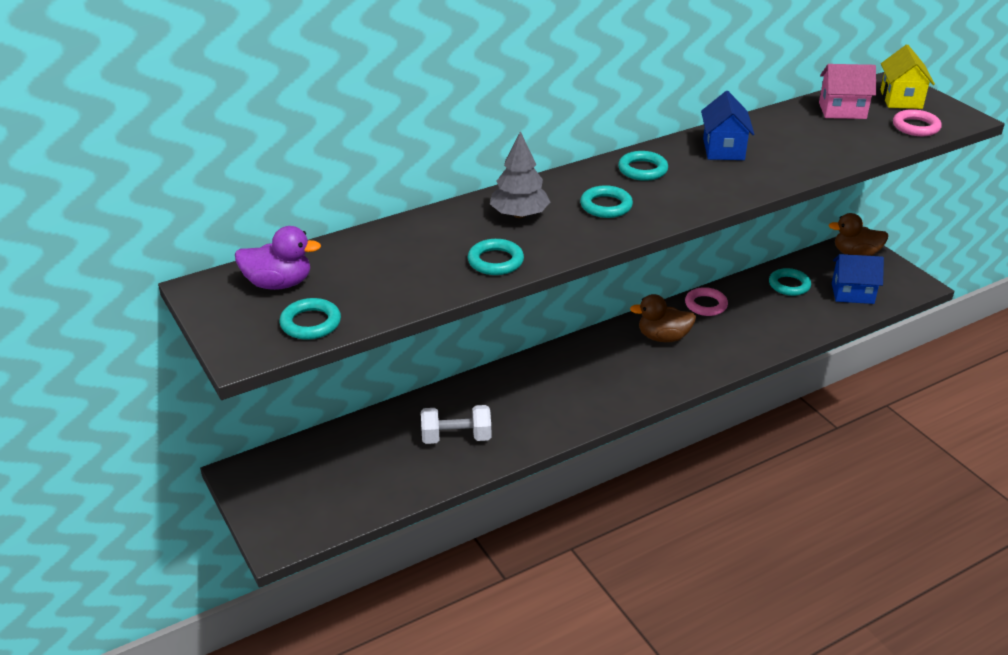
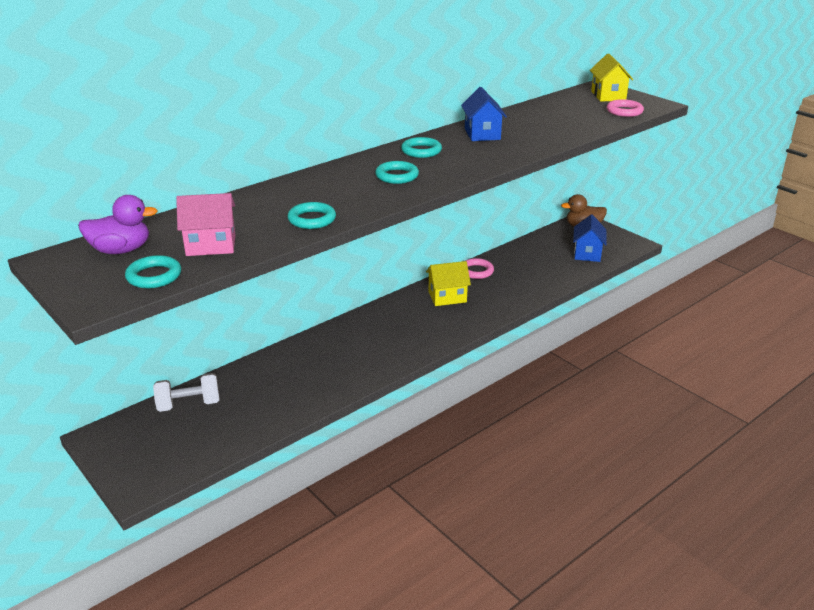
camera: 10 degrees left, 5 degrees down
(456, 438) = (288, 388): white dumbbell -> white dumbbell (189, 404)
(519, 215) = (326, 187): grey tree -> none
(663, 337) = (447, 297): brown duck -> yellow house
(789, 285) = (538, 252): turquoise ring -> none
(842, 110) = (566, 105): pink house -> pink house (211, 245)
(852, 293) = (587, 253): blue house -> blue house turned 75 degrees counterclockwise

